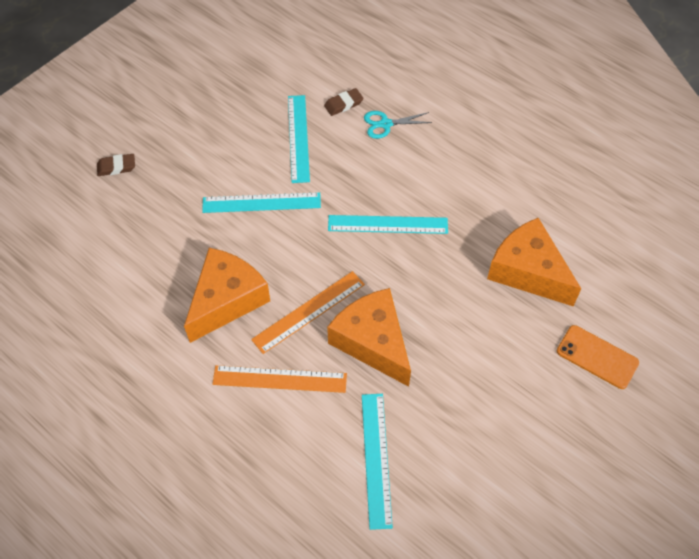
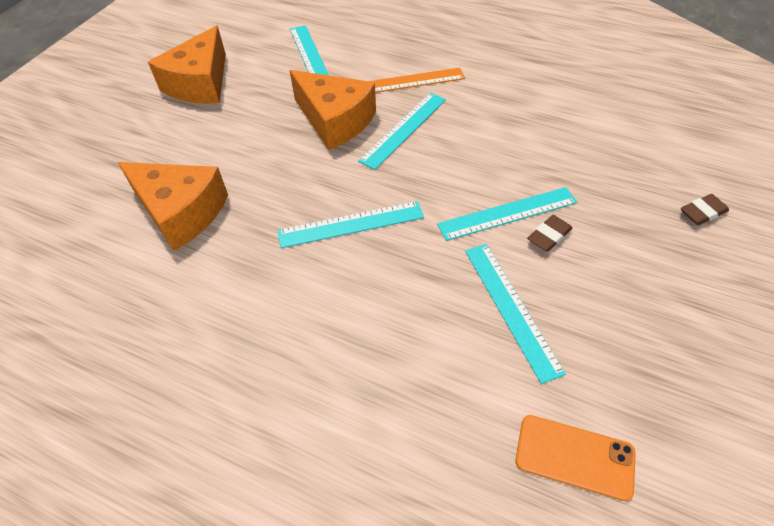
camera: 165 degrees right, 5 degrees down
(226, 300) = (485, 121): orange cheese -> orange cheese (200, 83)
(309, 311) = (404, 129): orange ruler -> turquoise ruler
(343, 104) = (474, 384): brown eraser -> brown eraser (549, 236)
(385, 124) = (396, 364): turquoise scissors -> none
(597, 357) = (116, 153): orange phone -> orange phone (574, 456)

